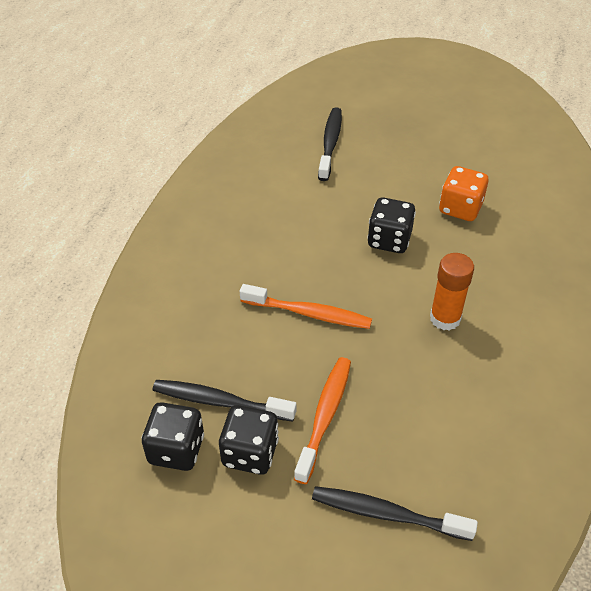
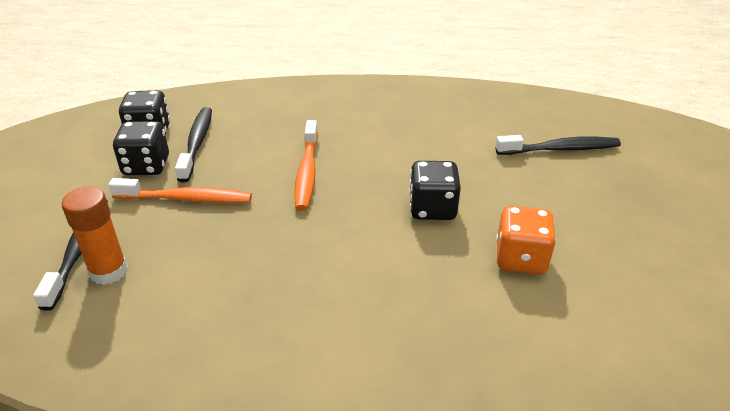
camera: 75 degrees right, 10 degrees down
(445, 318) = (330, 263): orange glue stick -> orange glue stick (109, 271)

